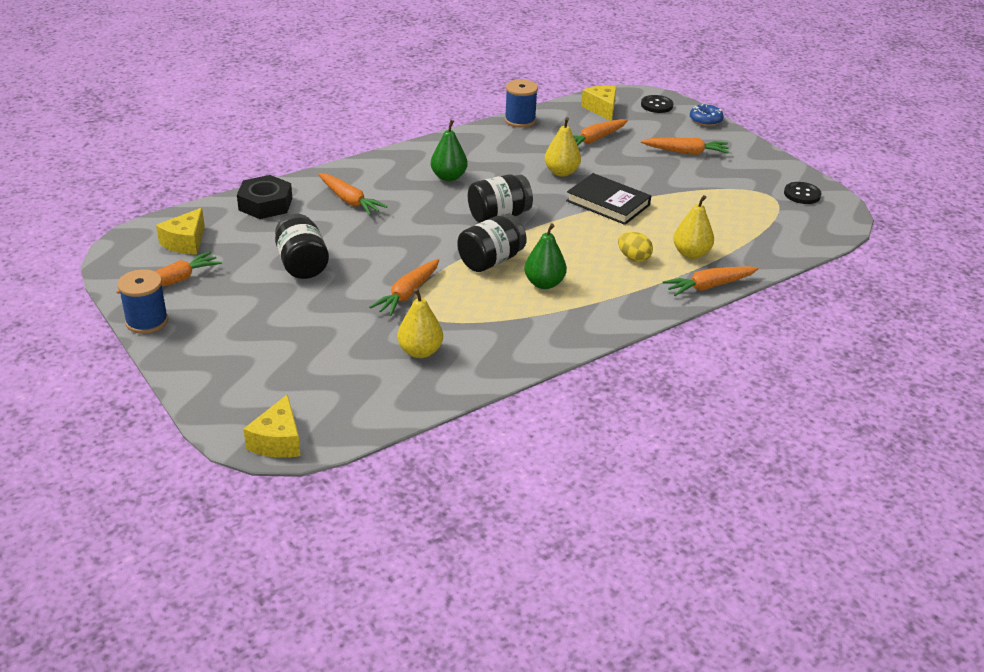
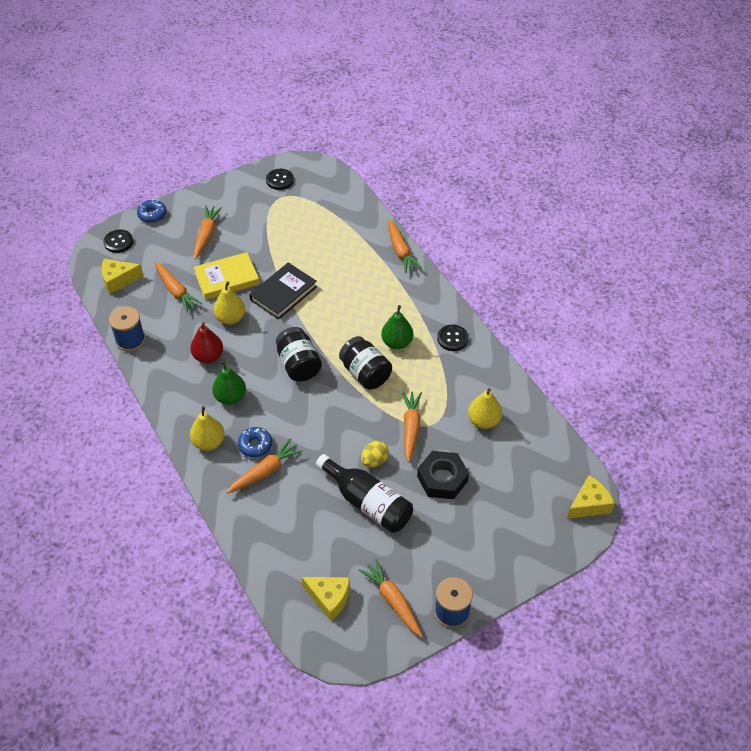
camera: 85 degrees left, 15 degrees up
(265, 204) = (266, 538): black nut -> black nut (442, 479)
(278, 441) = (589, 504): yellow cheese -> yellow cheese turned 45 degrees counterclockwise
(302, 264) = (368, 502): black jar -> black bottle
(384, 194) = (255, 445): none -> blue donut
(407, 294) = (410, 428): orange carrot -> orange carrot turned 120 degrees counterclockwise
(504, 162) = (208, 356): none -> red pear
(559, 328) = (452, 338): none -> black button
(621, 167) = (227, 279): none -> yellow book
(633, 258) = (363, 287): yellow egg -> yellow egg (374, 460)
(691, 254) = (359, 254): yellow pear -> yellow pear (209, 442)

